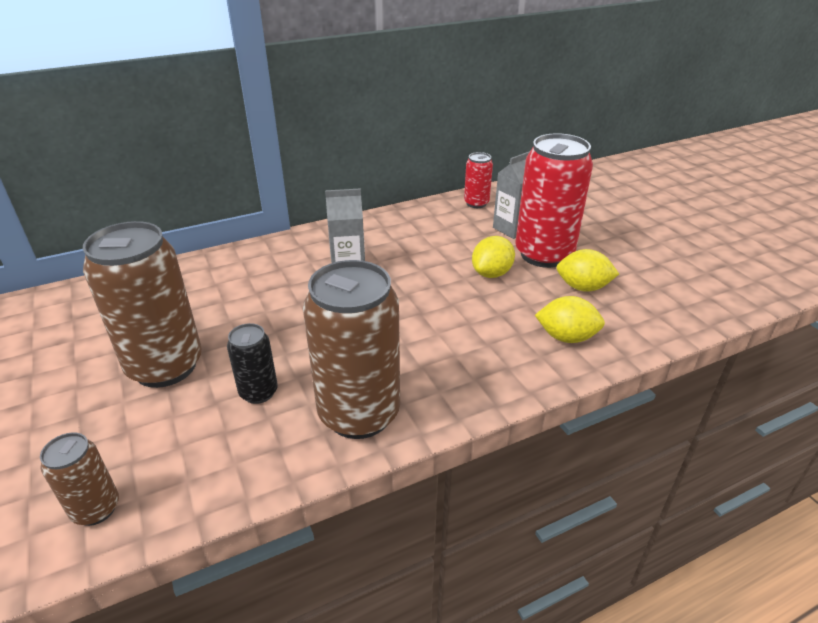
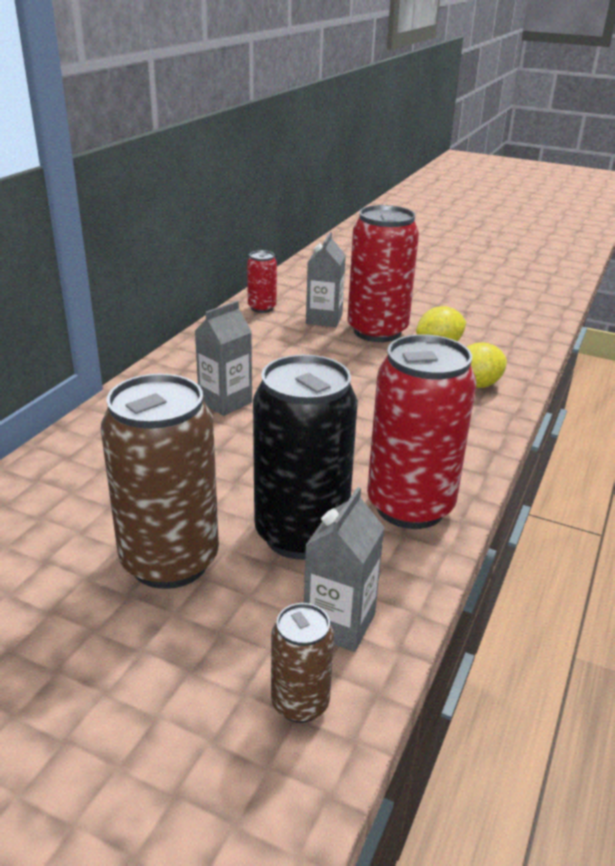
camera: 40 degrees left, 5 degrees down
(190, 471) = (339, 623): none -> grey carton
(258, 392) = (301, 535): black can -> black can, size x2.04
(359, 414) = (410, 506): brown can -> red can
(491, 273) = (357, 360): yellow lemon -> none

